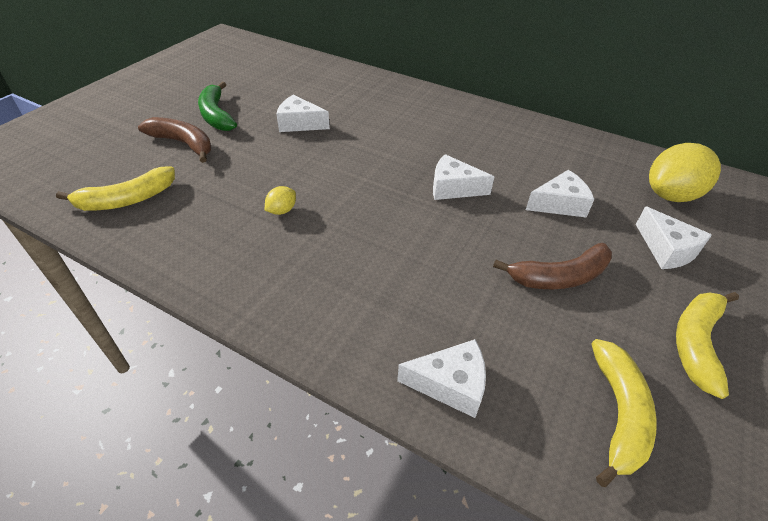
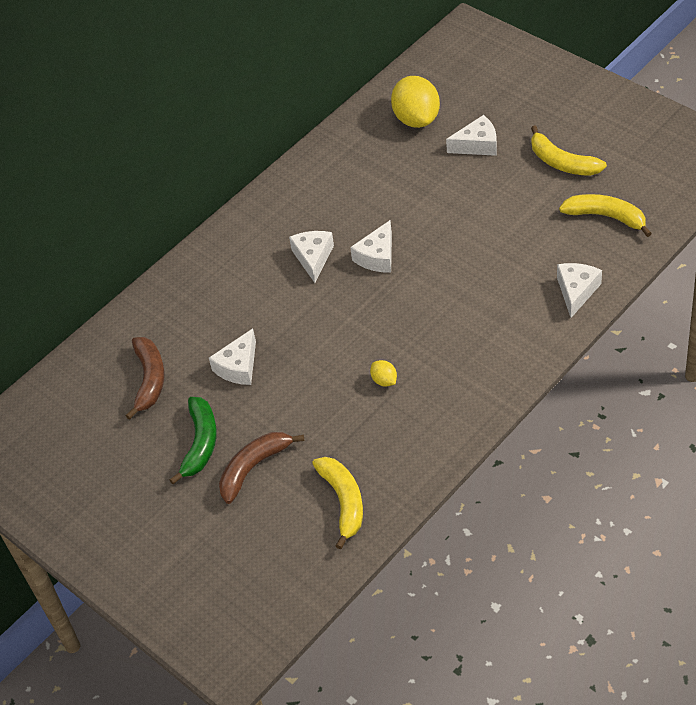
camera: 70 degrees left, 5 degrees up
(216, 115) = (200, 443): green banana -> green banana turned 75 degrees counterclockwise
(559, 204) = (413, 191): white cheese -> white cheese (313, 258)
(559, 277) = (494, 213): brown banana -> brown banana (149, 379)

